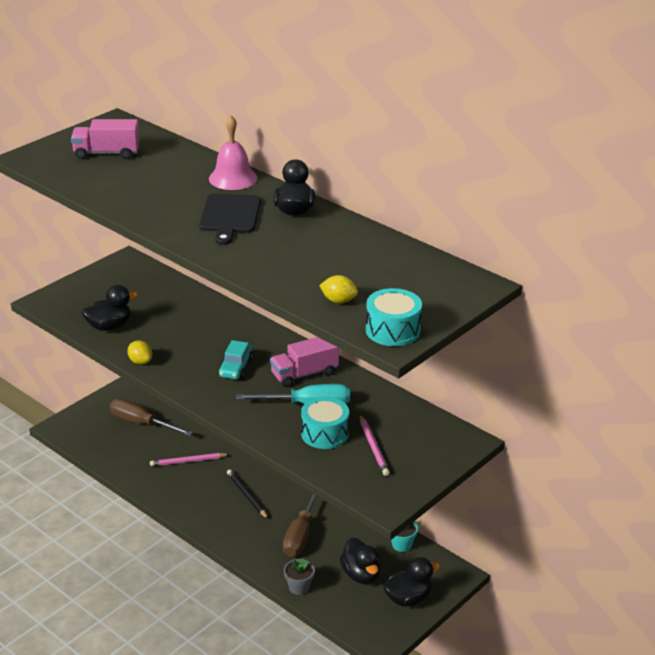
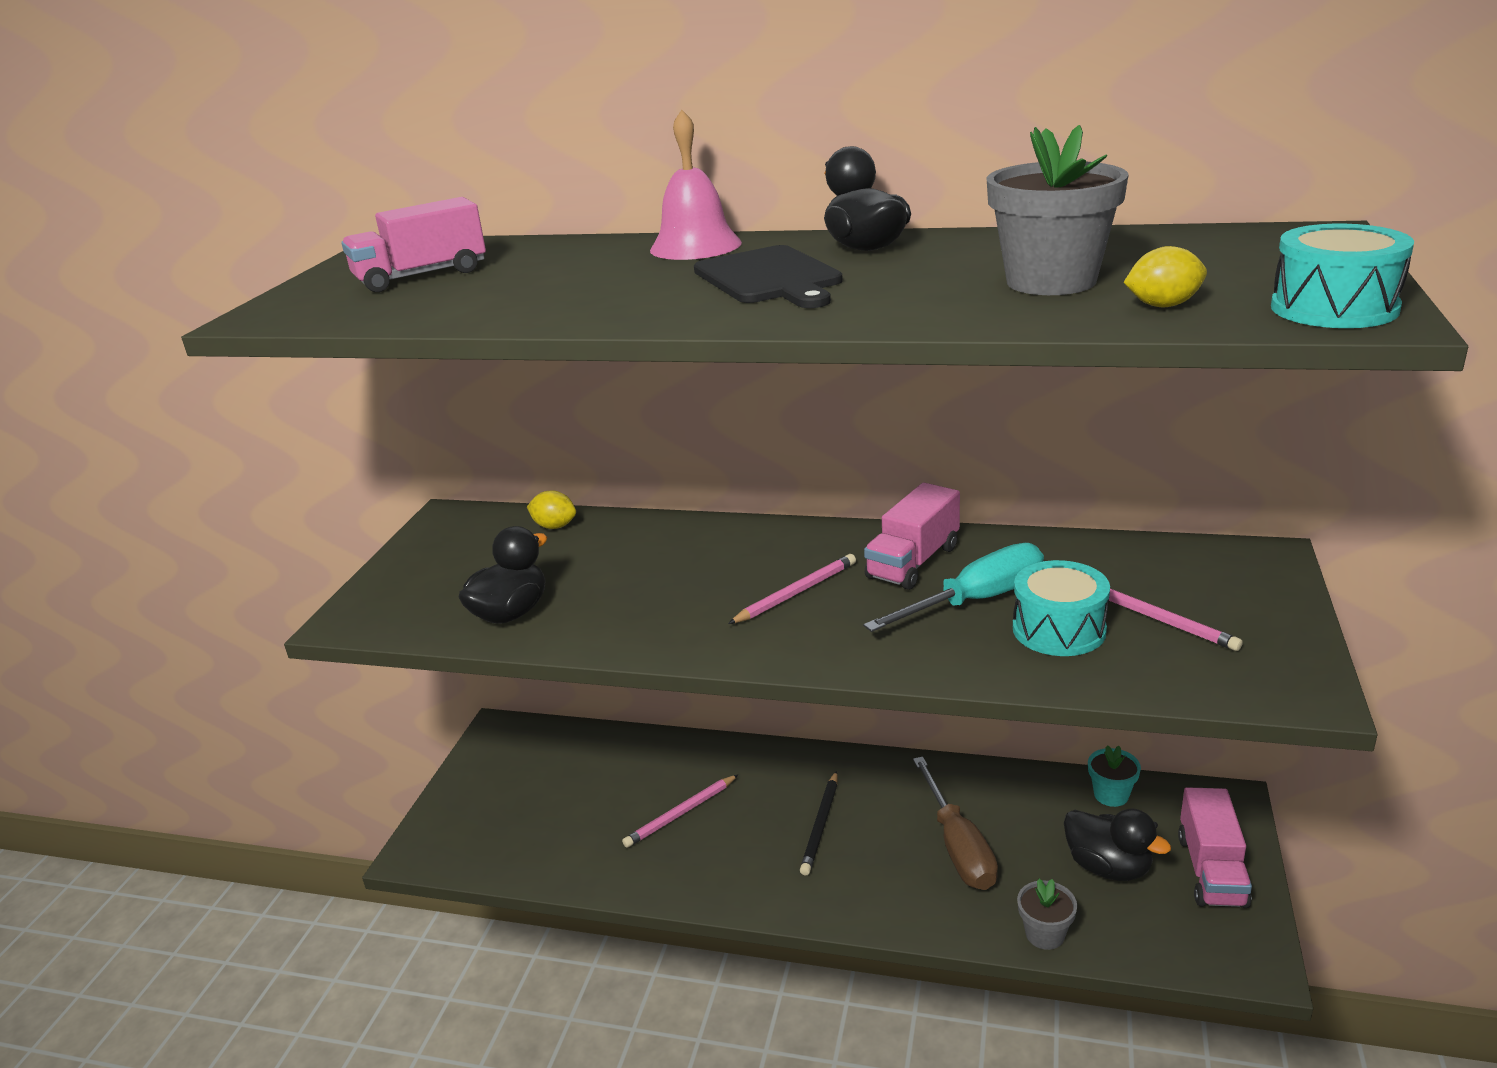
camera: 25 degrees left, 5 degrees down
(140, 361) = (623, 644): yellow lemon -> yellow lemon (554, 526)
(142, 423) = (555, 788): brown screwdriver -> none
(236, 367) = (796, 593): turquoise car -> pink pencil
(247, 495) = (820, 825): black pencil -> black pencil turned 105 degrees counterclockwise
(325, 267) = (1051, 281): none -> grey flower pot
(408, 598) = (1211, 870): black duck -> pink truck

